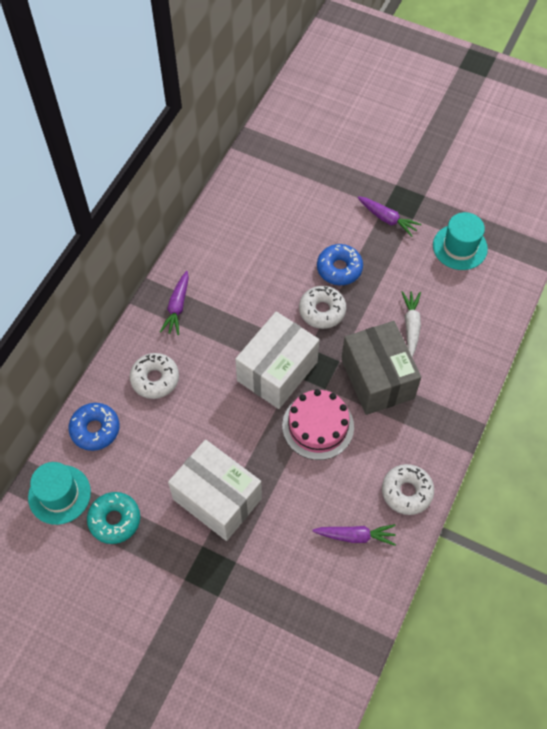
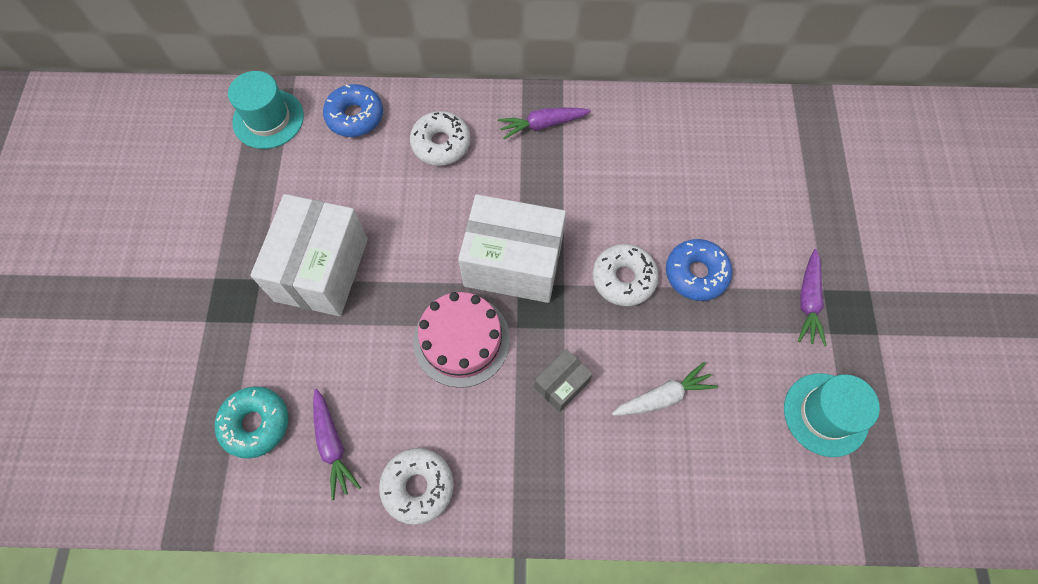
camera: 65 degrees right, 5 degrees up
(115, 520) = (258, 181): turquoise donut -> turquoise donut (256, 424)
(377, 379) = (561, 384): grey box -> grey box, size x0.47

